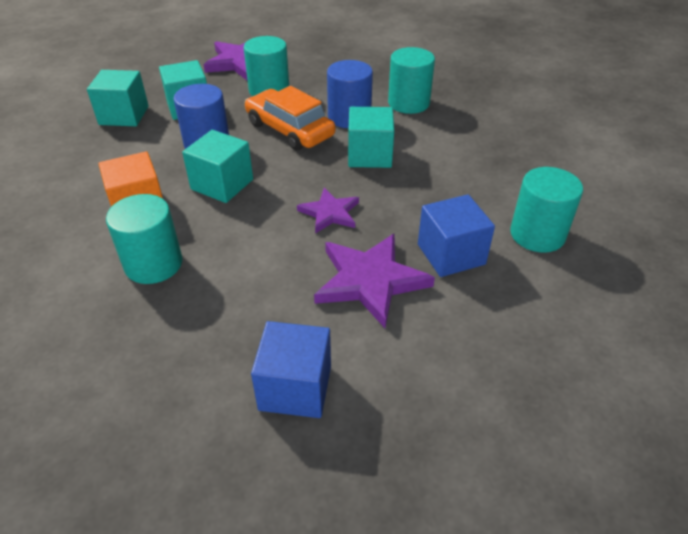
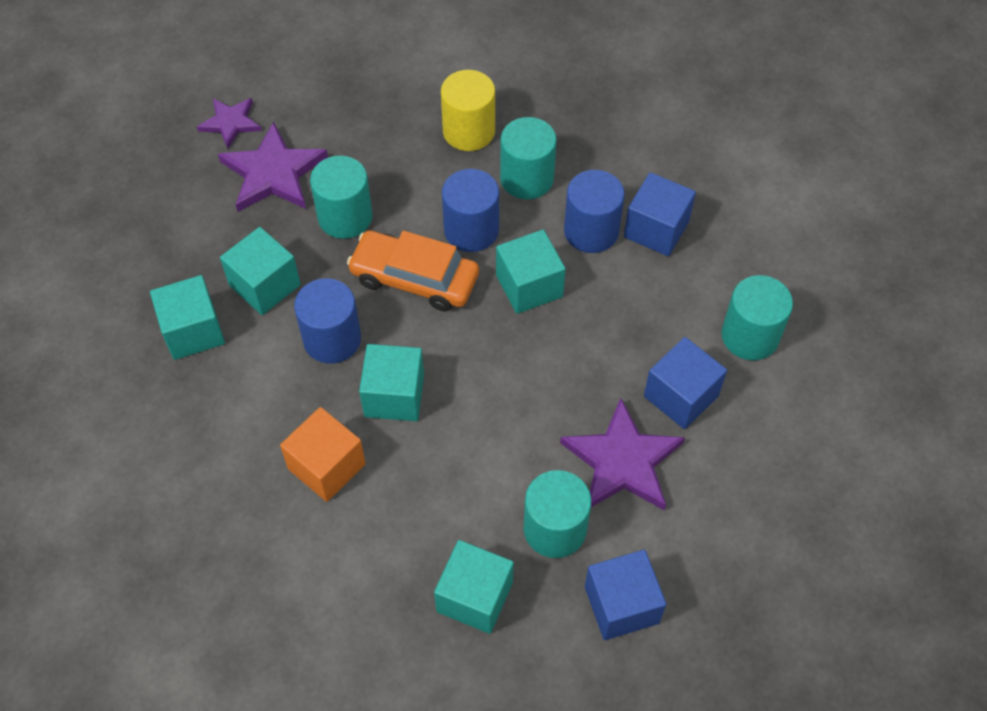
camera: 25 degrees left, 15 degrees up
(153, 264) = (399, 531): turquoise cylinder -> turquoise cylinder (554, 529)
(173, 330) = (474, 597): none -> turquoise cube
(330, 213) = (535, 390): purple star -> purple star (230, 123)
(384, 73) = (469, 131): none -> yellow cylinder
(438, 140) = (591, 231): none -> blue cylinder
(491, 151) = (656, 229): none -> blue cube

